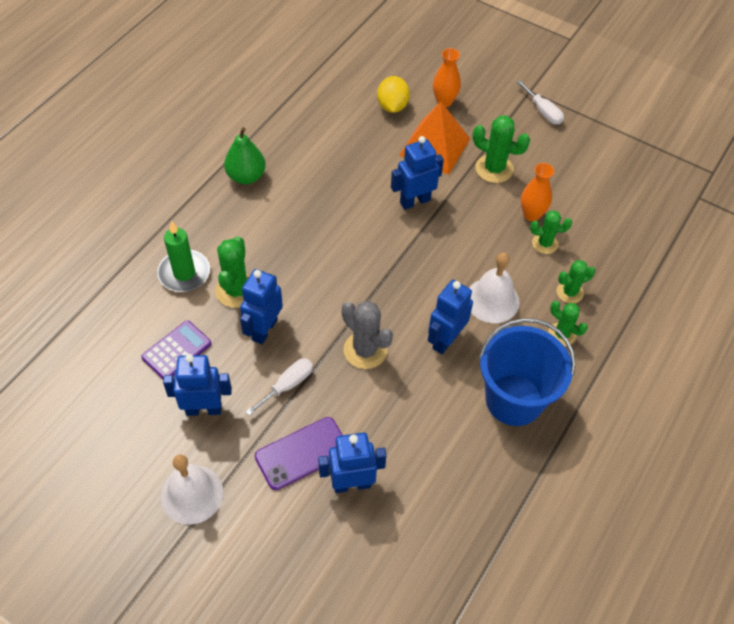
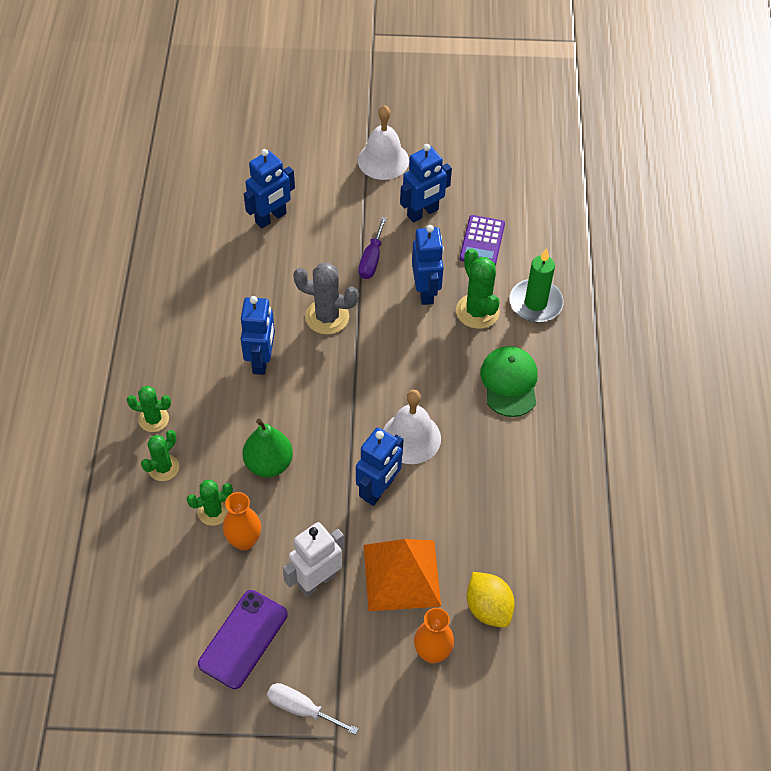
camera: 150 degrees right, 0 degrees up
(246, 176) = (569, 426): green pear -> green pear (269, 463)
(261, 225) = (509, 382): none -> green cap
(287, 385) = (371, 259): white screwdriver -> purple screwdriver
(302, 453) = (323, 220): purple phone -> purple phone (243, 639)
(492, 300) = (238, 420): white bell -> white bell (411, 438)
(494, 169) = (317, 581): green cactus -> white robot
(514, 400) = (172, 339): blue bucket -> none

